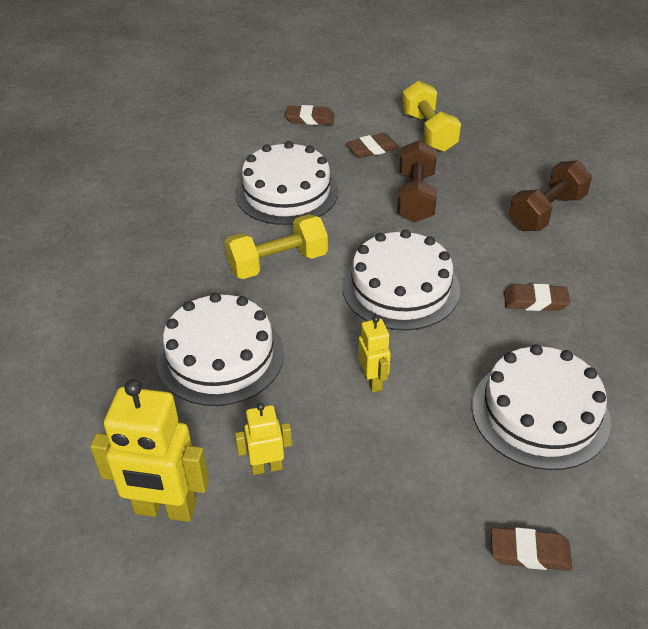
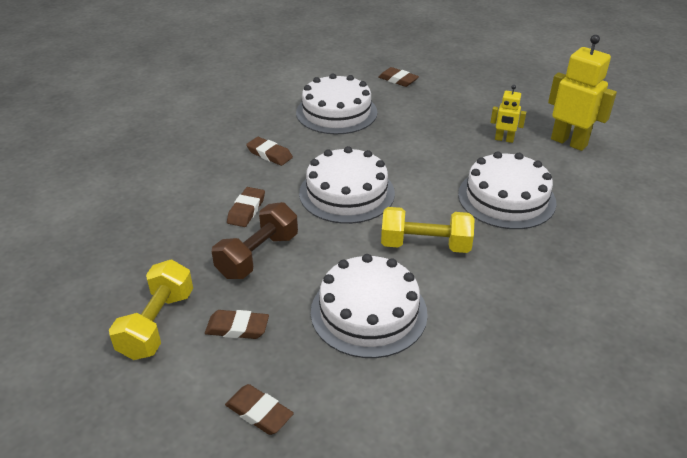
camera: 150 degrees left, 5 degrees down
(373, 381) = (414, 153): yellow robot -> none
(475, 230) = (246, 210): none -> brown eraser
(546, 212) = (177, 201): brown dumbbell -> none

